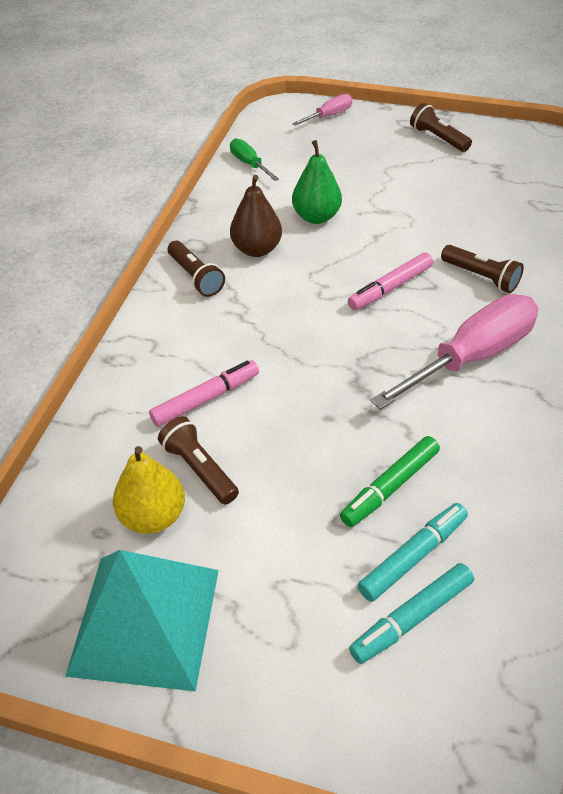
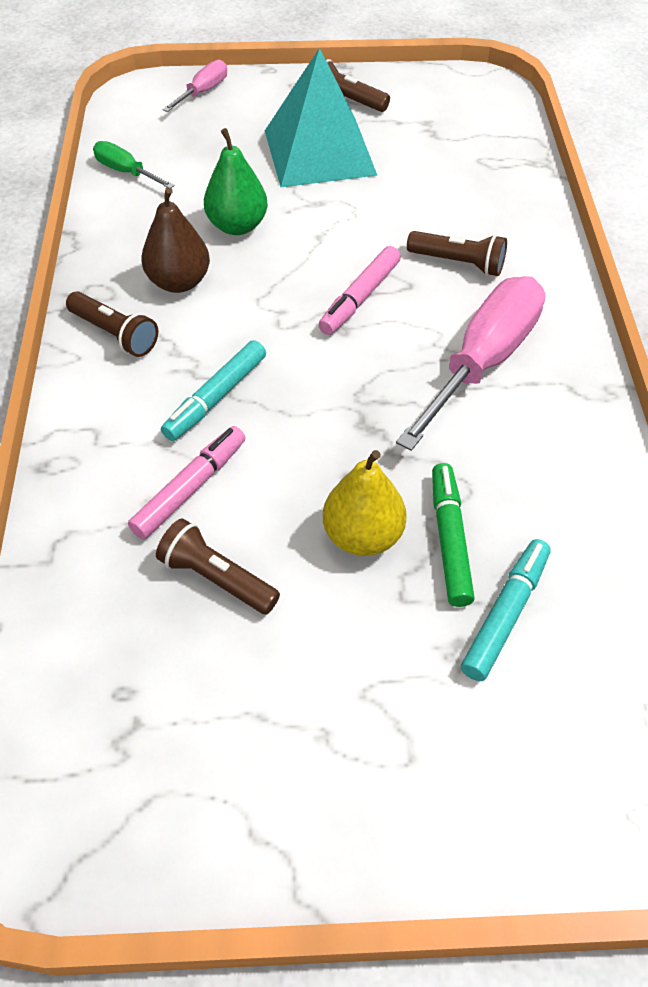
camera: 20 degrees left, 5 degrees up
(145, 621) = (225, 786): turquoise pyramid -> turquoise pyramid (319, 152)
(153, 516) = (182, 653): yellow pear -> yellow pear (363, 536)
(390, 487) = (449, 539): green marker -> green marker turned 150 degrees clockwise
(411, 617) = (530, 685): turquoise marker -> turquoise marker (216, 397)

